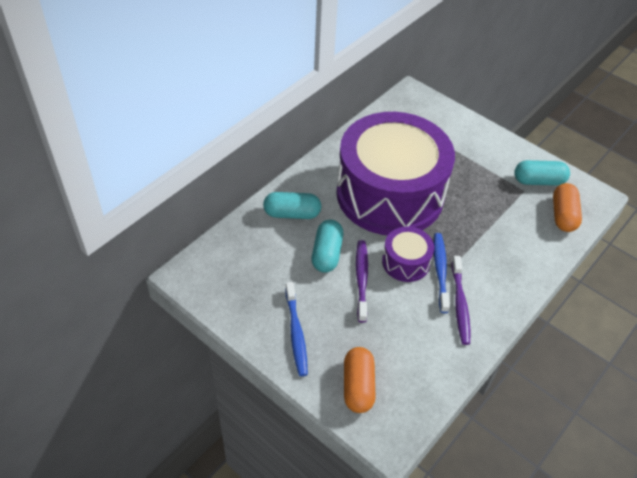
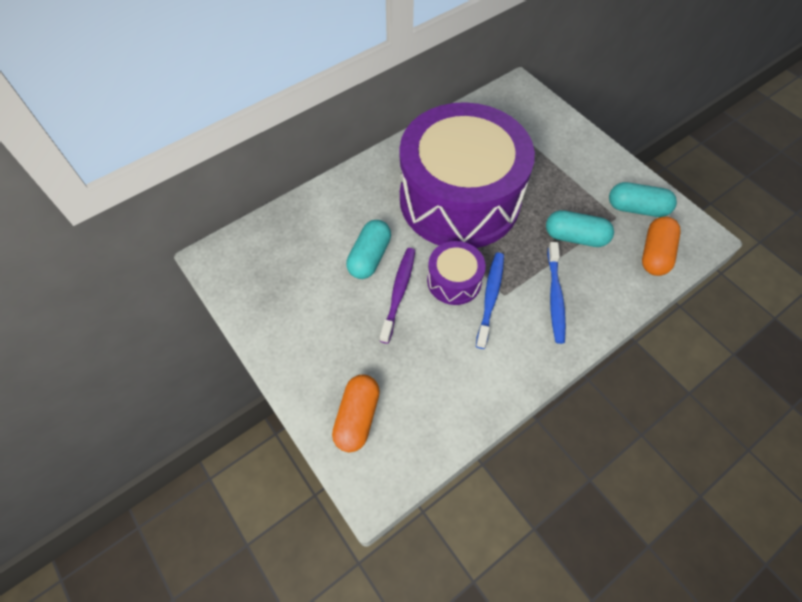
camera: 15 degrees right, 10 degrees up
(292, 213) = (346, 206): turquoise capsule -> turquoise capsule (575, 237)
(296, 333) = (309, 342): blue toothbrush -> blue toothbrush (555, 297)
(460, 304) = (501, 341): purple toothbrush -> none

